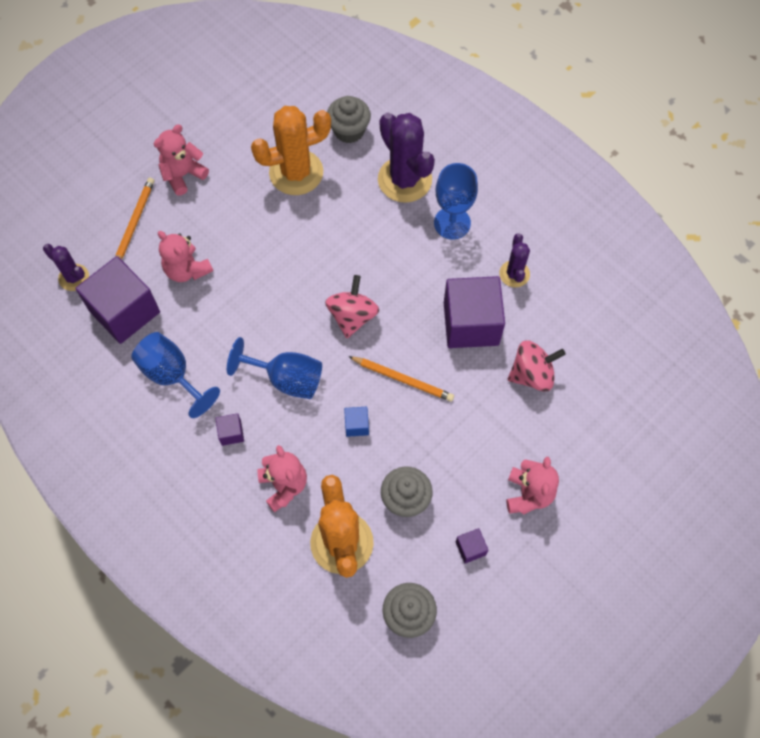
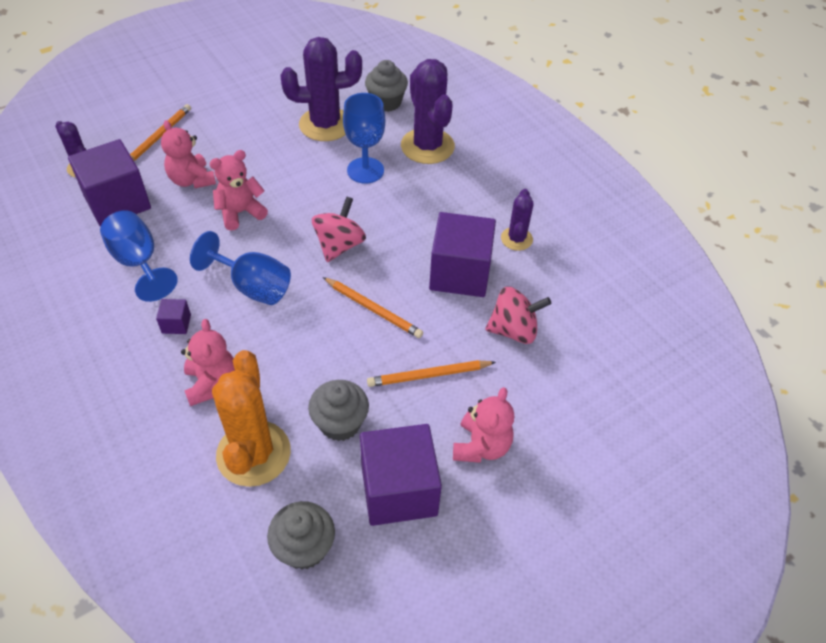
camera: 10 degrees right, 15 degrees down
(183, 175) = (219, 109): pink teddy bear -> pink teddy bear (240, 212)
(296, 172) = (325, 124): orange cactus -> purple cactus
(356, 425) = (310, 341): blue cube -> none
(452, 223) = (464, 187): blue goblet -> blue goblet (365, 170)
(469, 436) = (429, 375): none -> orange pencil
(470, 548) = (399, 490): purple cube -> purple cube, size x2.37

